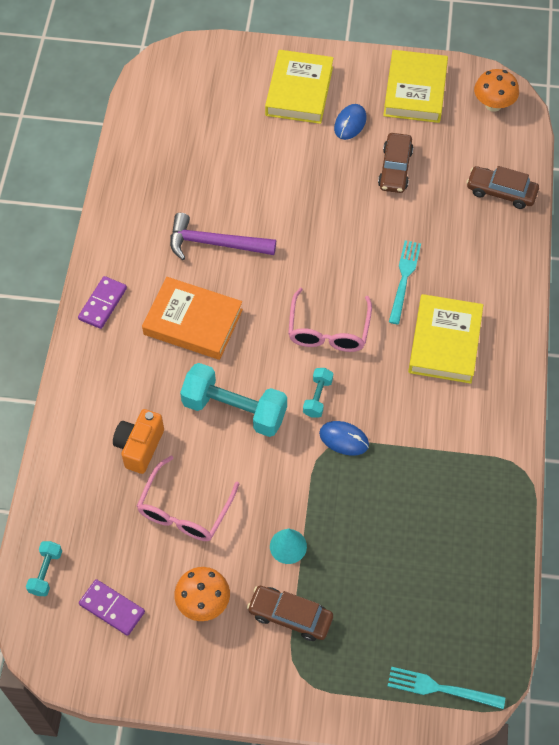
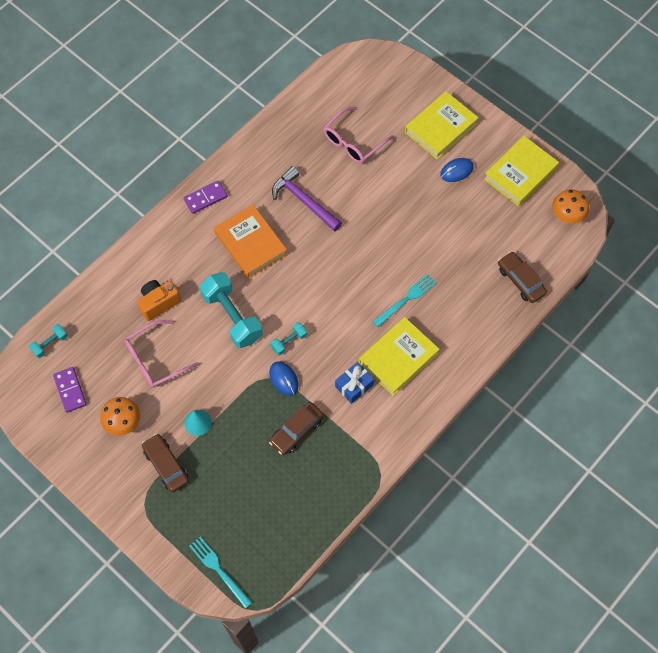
camera: 35 degrees right, 5 degrees up
(328, 330) = (330, 303): pink glasses -> pink glasses (353, 142)
(395, 169) = (461, 221): brown car -> brown car (296, 431)
(423, 398) = (354, 386): none -> blue gift

